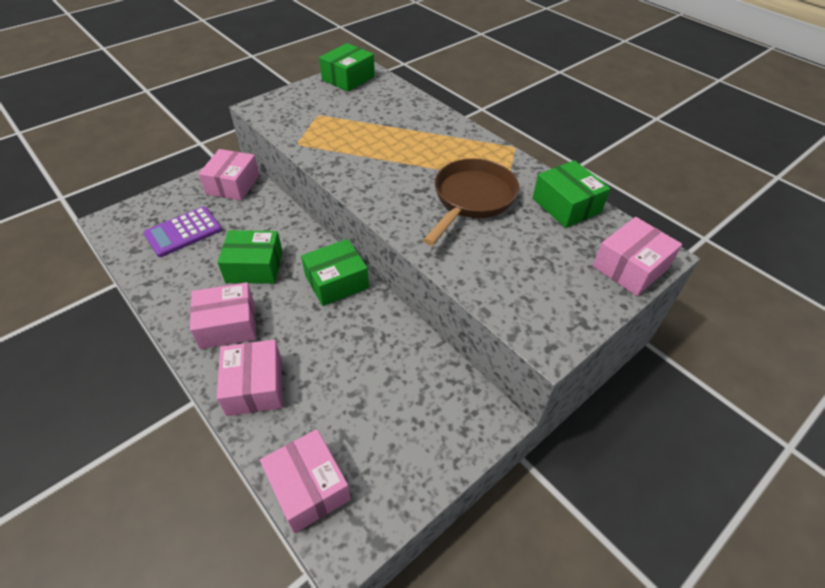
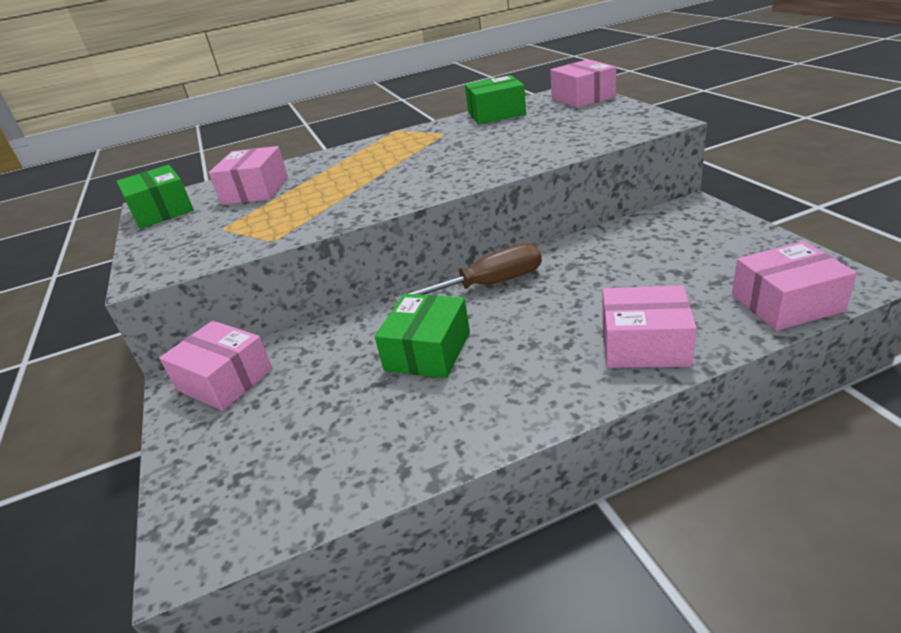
camera: 65 degrees left, 15 degrees down
(183, 232) = (302, 433): purple calculator -> none
(228, 325) = (532, 372): pink box -> pink box (255, 190)
(336, 282) = (488, 285): green box -> brown screwdriver
(471, 199) = (463, 146): brown pan -> none

